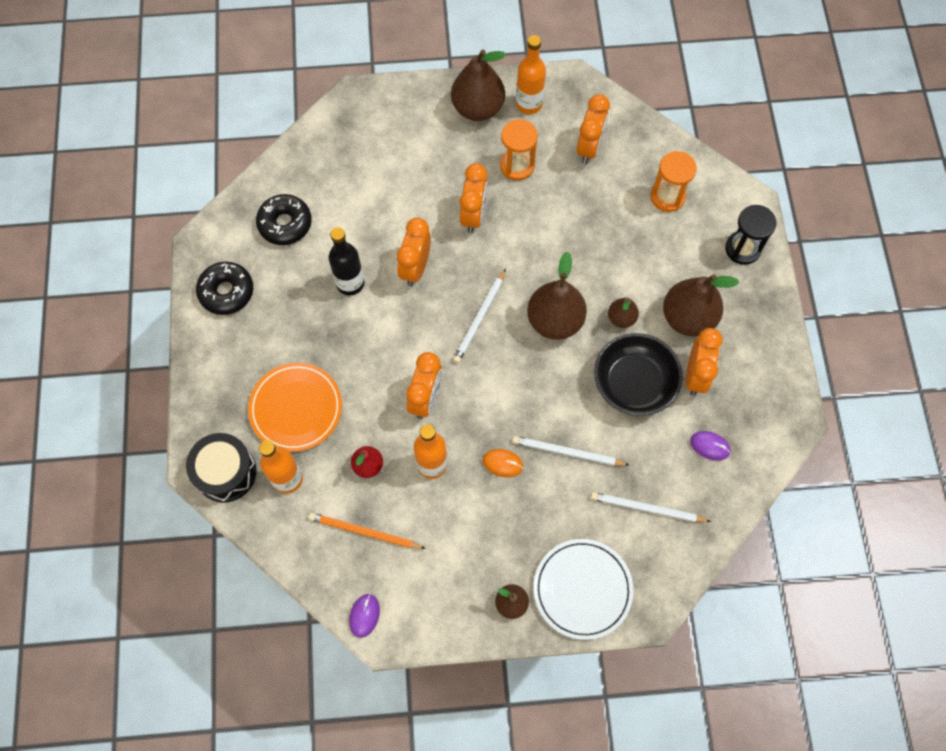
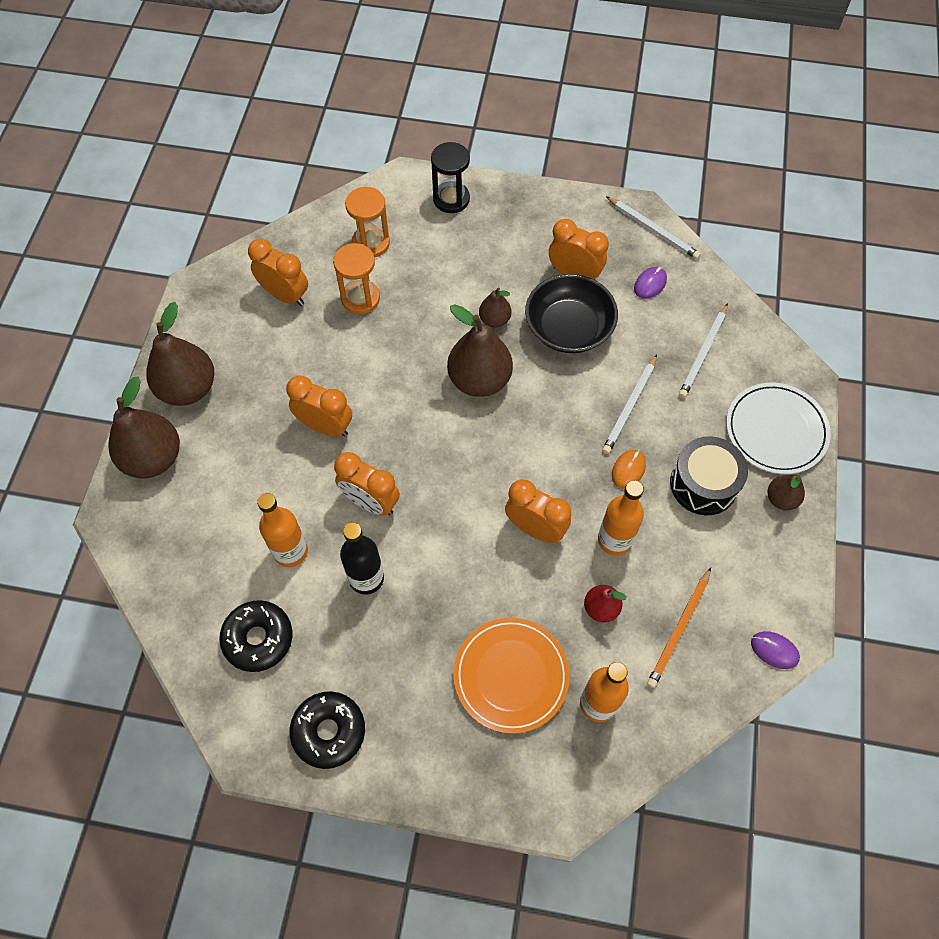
camera: 75 degrees left, 5 degrees down
(225, 472) = (573, 778): black drum -> black drum (703, 484)
(480, 318) = (454, 450): white pencil -> white pencil (653, 229)
(517, 166) = (279, 368): orange hourglass -> orange hourglass (360, 298)
(528, 104) = (206, 337): orange bottle -> orange bottle (291, 551)
(688, 318) = (511, 264): brown pear -> brown pear (153, 458)

